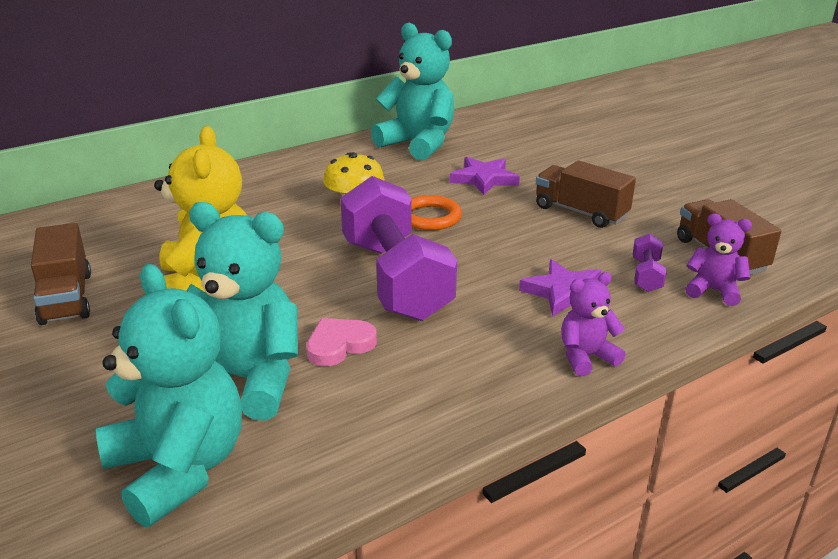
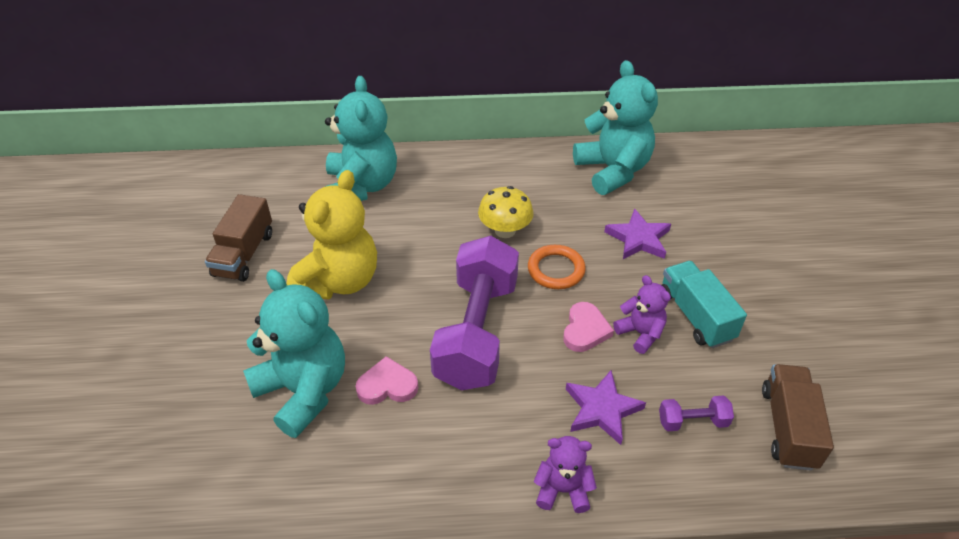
camera: 30 degrees right, 15 degrees up
(178, 468) = (215, 451): turquoise teddy bear -> turquoise teddy bear (362, 186)
(497, 247) = (585, 330): none -> pink heart
(580, 212) = (695, 316): brown truck -> turquoise truck
(646, 275) = (692, 421): purple dumbbell -> purple dumbbell turned 45 degrees clockwise
(713, 291) = (741, 469): purple teddy bear -> purple teddy bear (640, 333)

